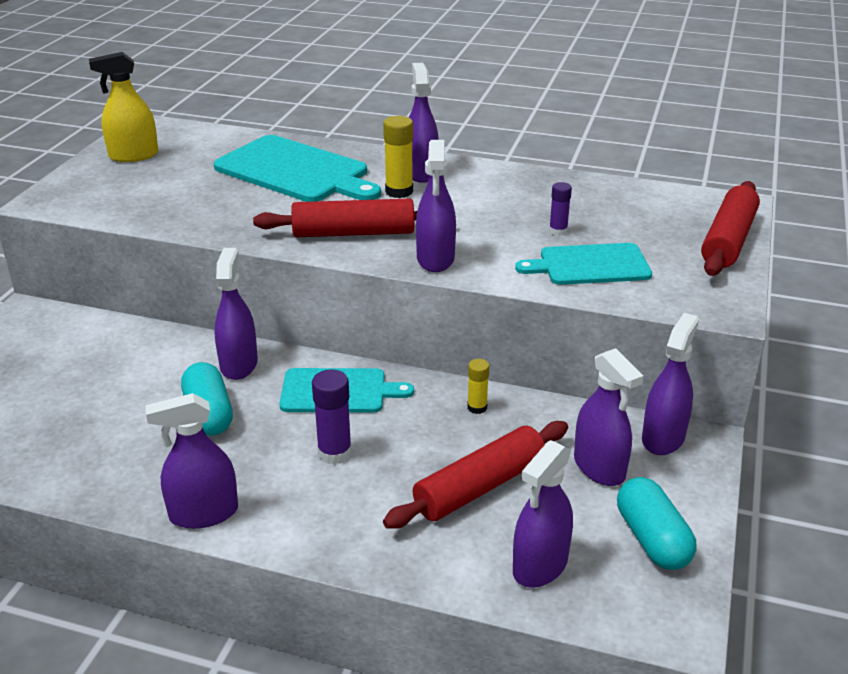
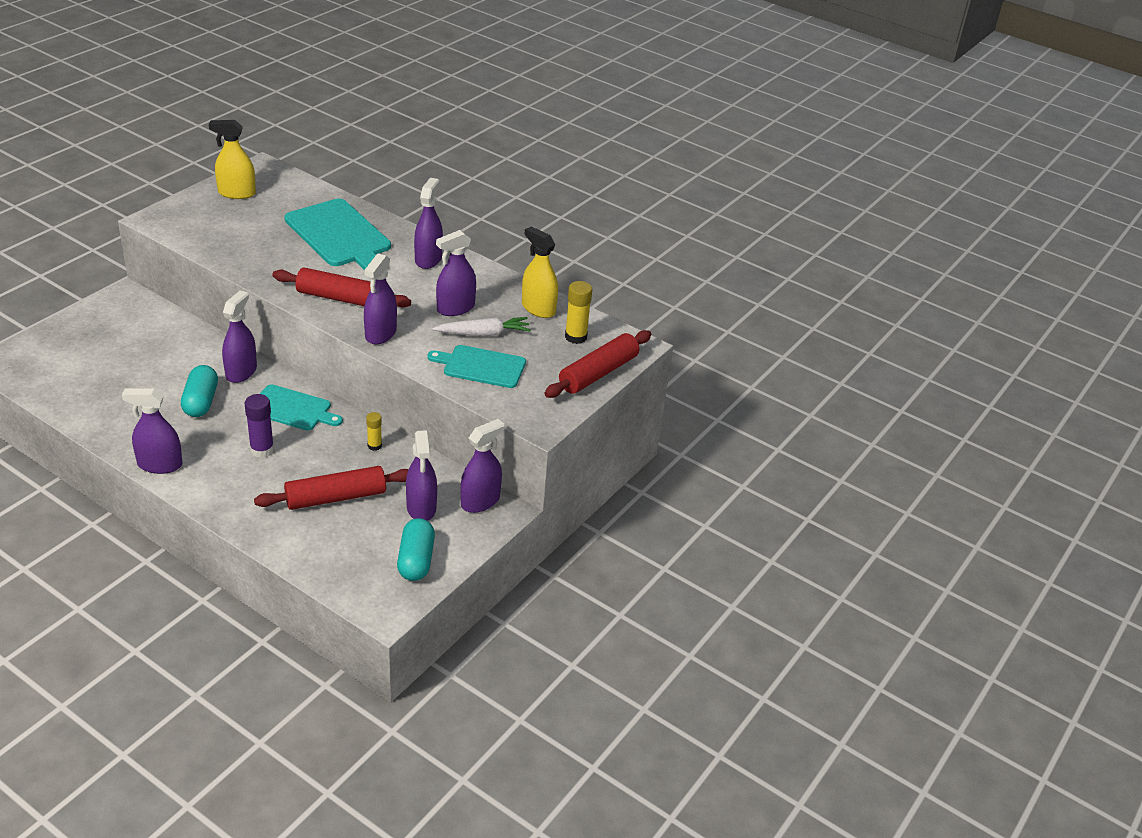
camera: 15 degrees right, 5 degrees up
(399, 191) = (399, 272): yellow glue stick -> yellow glue stick (576, 337)
(540, 565) = (335, 554): purple spray bottle -> purple spray bottle (455, 308)
(558, 231) = (483, 334): purple glue stick -> white carrot
(593, 193) = (538, 308): none -> yellow spray bottle

